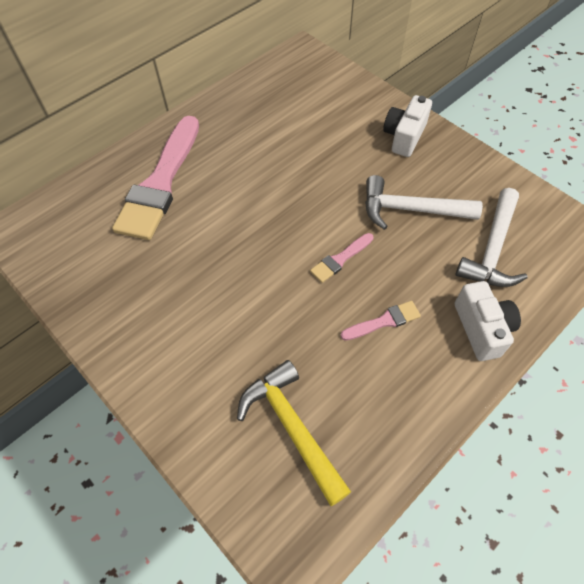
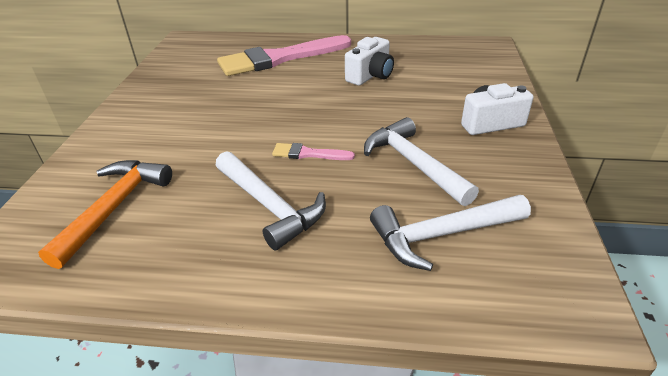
camera: 50 degrees right, 20 degrees down
(292, 427) = (114, 208): yellow hammer -> orange hammer
(384, 321) = (269, 206): pink brush -> white hammer
(481, 328) = (330, 274): white camera -> white camera (370, 76)

